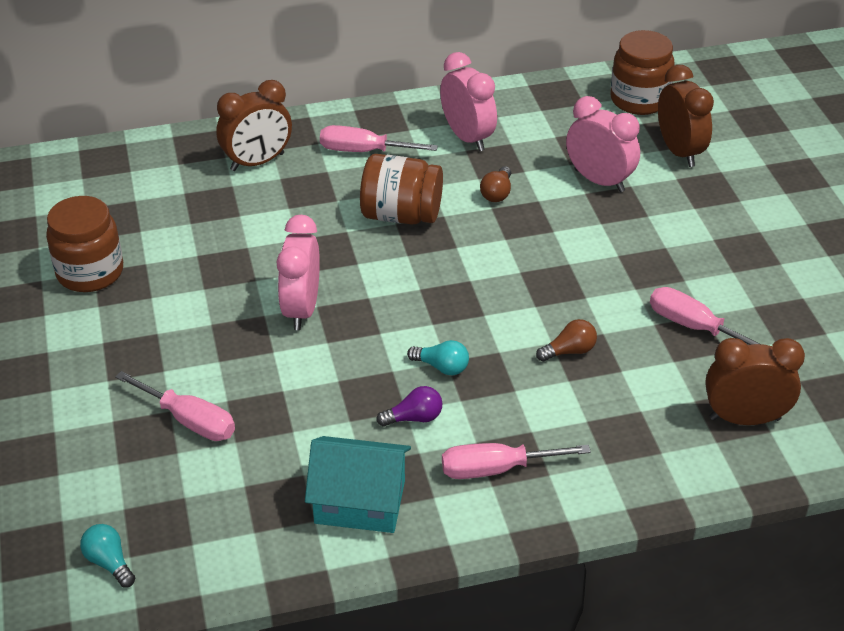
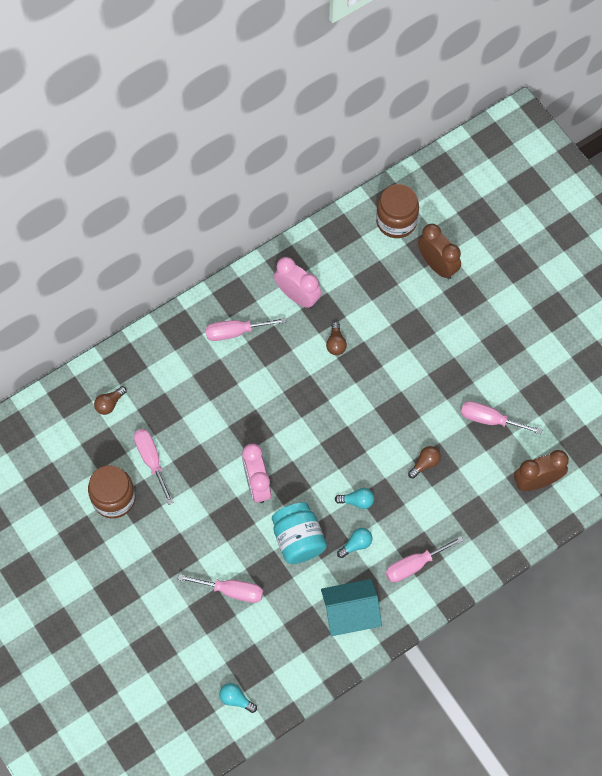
camera: 20 degrees left, 25 degrees up
(151, 178) = (109, 404): none -> brown light bulb
(169, 247) = (151, 460): none -> pink screwdriver
(257, 162) = (171, 365): brown clock -> none
(327, 388) = (298, 539): none -> turquoise jar
(401, 215) = (283, 383): brown jar -> none
(414, 418) = (356, 544): purple light bulb -> turquoise light bulb
(599, 180) = (395, 310): pink clock -> none

